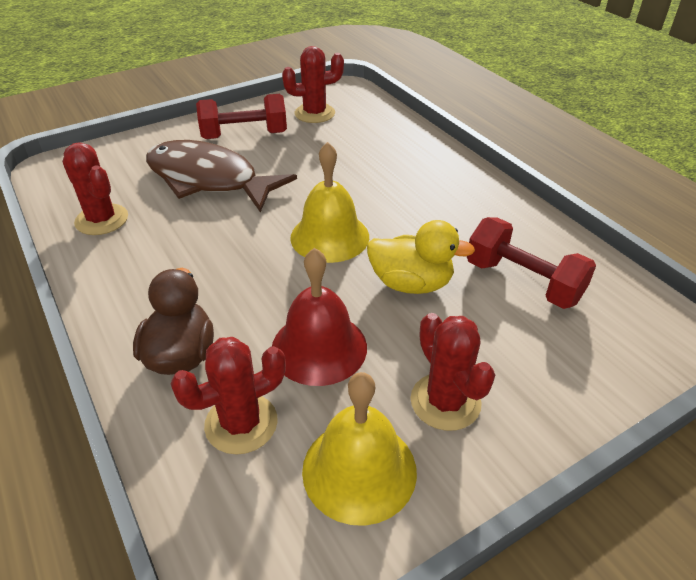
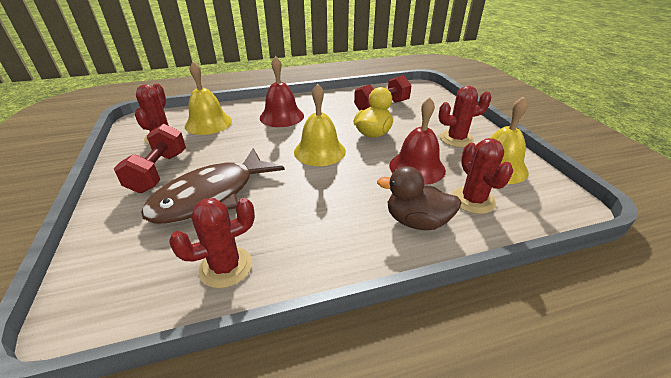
camera: 75 degrees left, 5 degrees down
(363, 131) = (208, 123): none -> yellow bell
(415, 181) = (281, 116): none -> red bell

